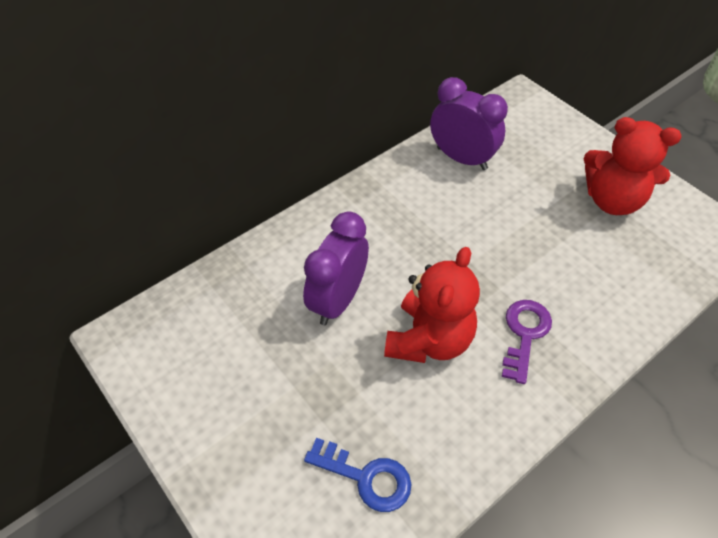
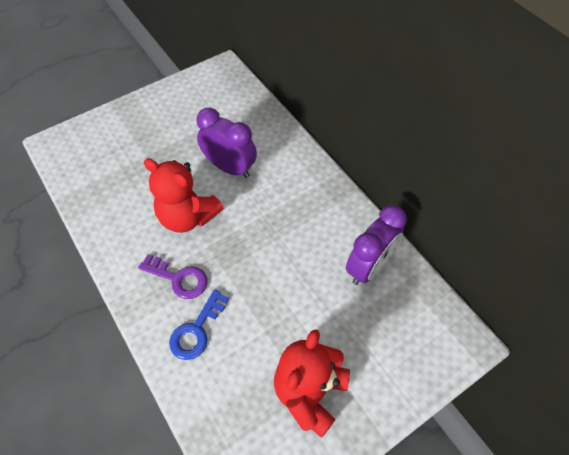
camera: 95 degrees right, 5 degrees up
(366, 477) = (105, 174): blue key -> blue key (196, 330)

